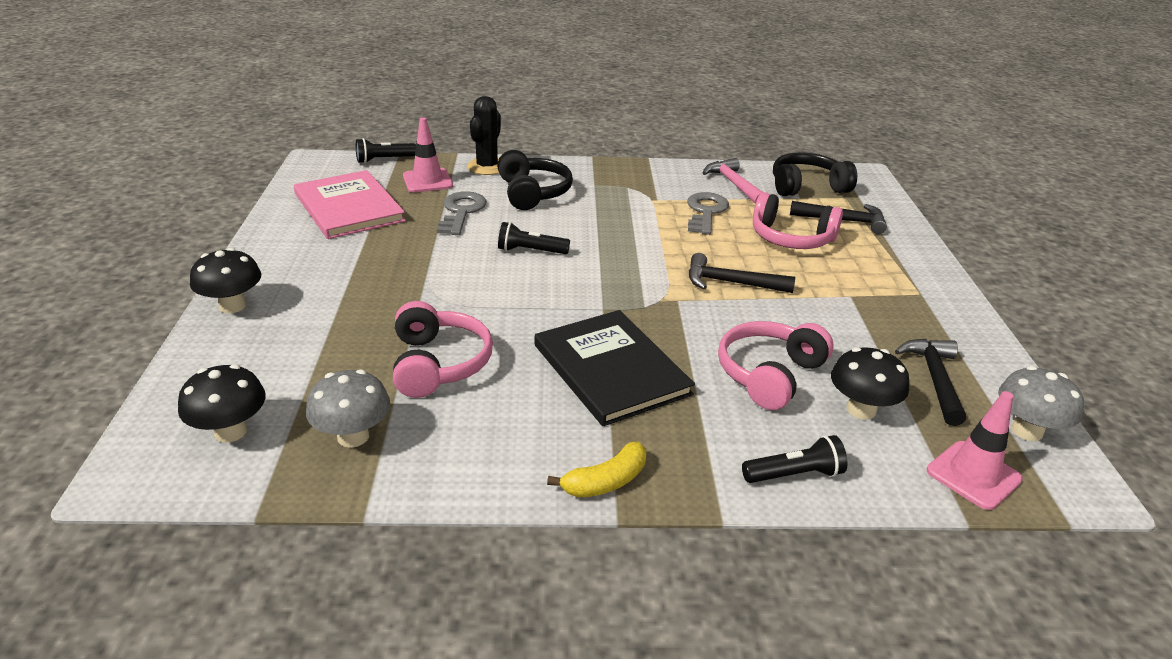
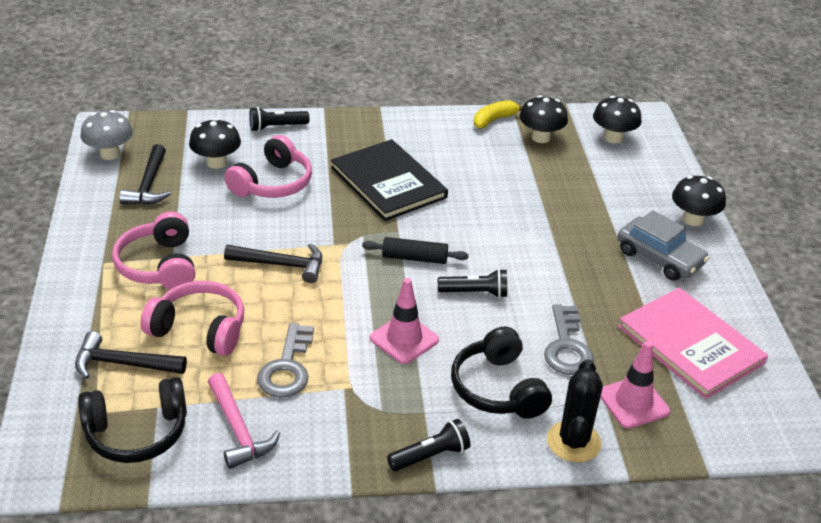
camera: 175 degrees right, 5 degrees up
(314, 270) = (659, 258): none -> grey car
(353, 436) = (540, 137): grey mushroom -> black mushroom
(384, 160) = (715, 446): black flashlight -> black flashlight (430, 456)
(438, 364) = (511, 181): pink headphones -> pink headphones (159, 265)
(587, 282) = (414, 258): none -> black rolling pin
(606, 482) = (387, 121): yellow banana -> yellow banana (494, 120)
(973, 475) = (167, 130): pink traffic cone -> pink traffic cone (404, 339)

